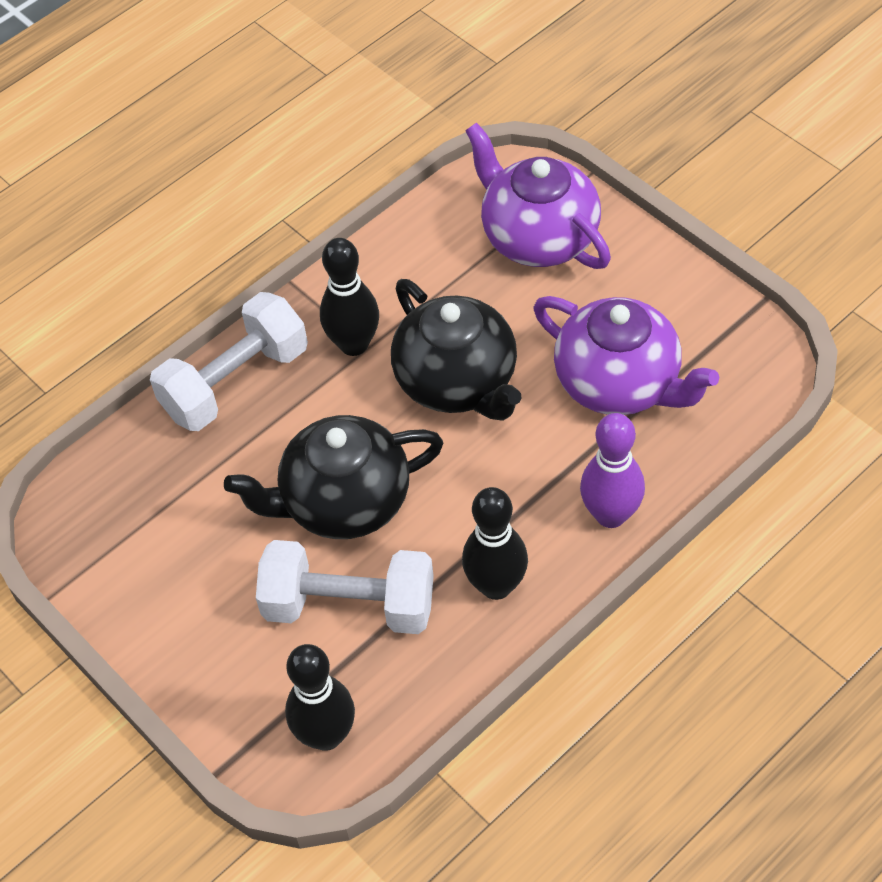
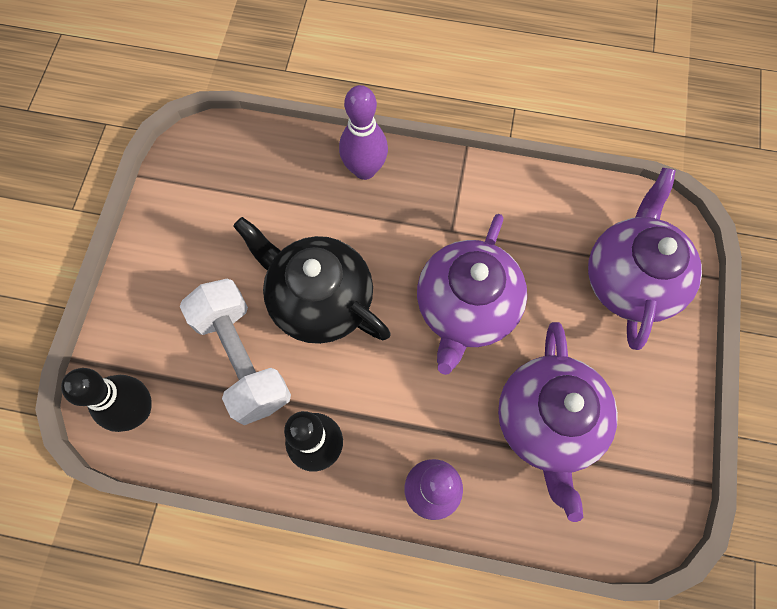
camera: 50 degrees right, 15 degrees up
(235, 382) = (364, 169): white dumbbell -> purple bowling pin
(354, 344) = (447, 220): black bowling pin -> none
(458, 382) = (466, 308): black teapot -> purple teapot

